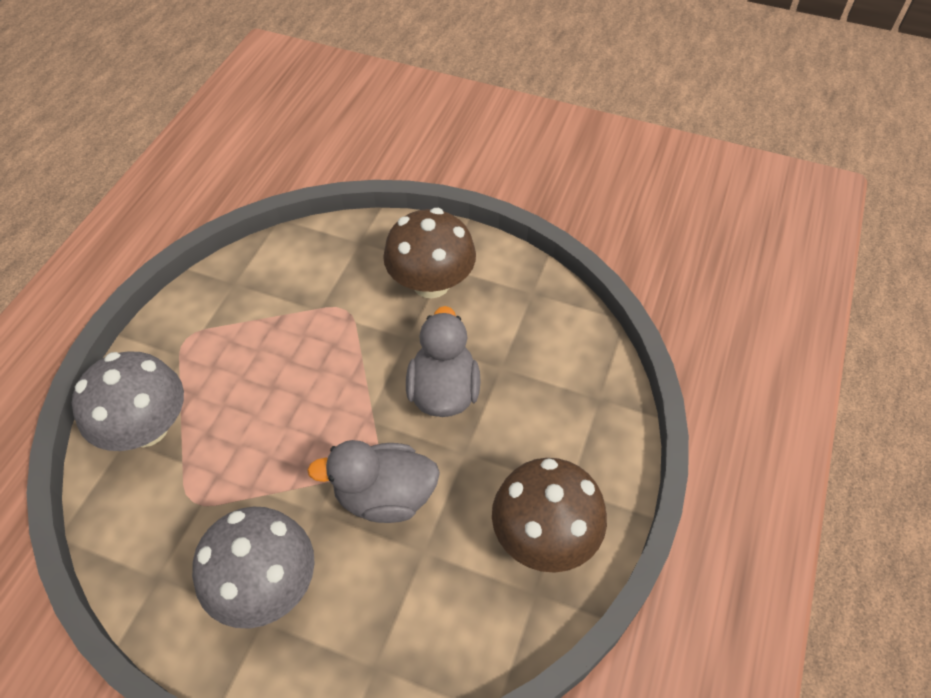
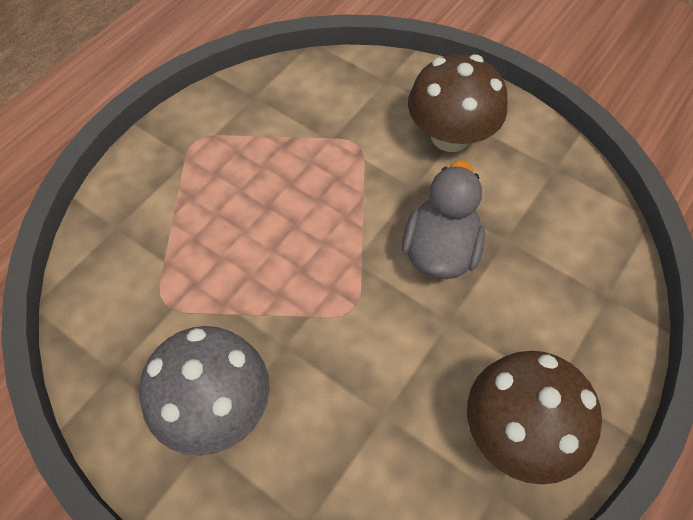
camera: 15 degrees right, 5 degrees up
(147, 428) = (139, 219): grey mushroom -> none
(385, 496) = (356, 346): grey duck -> none

